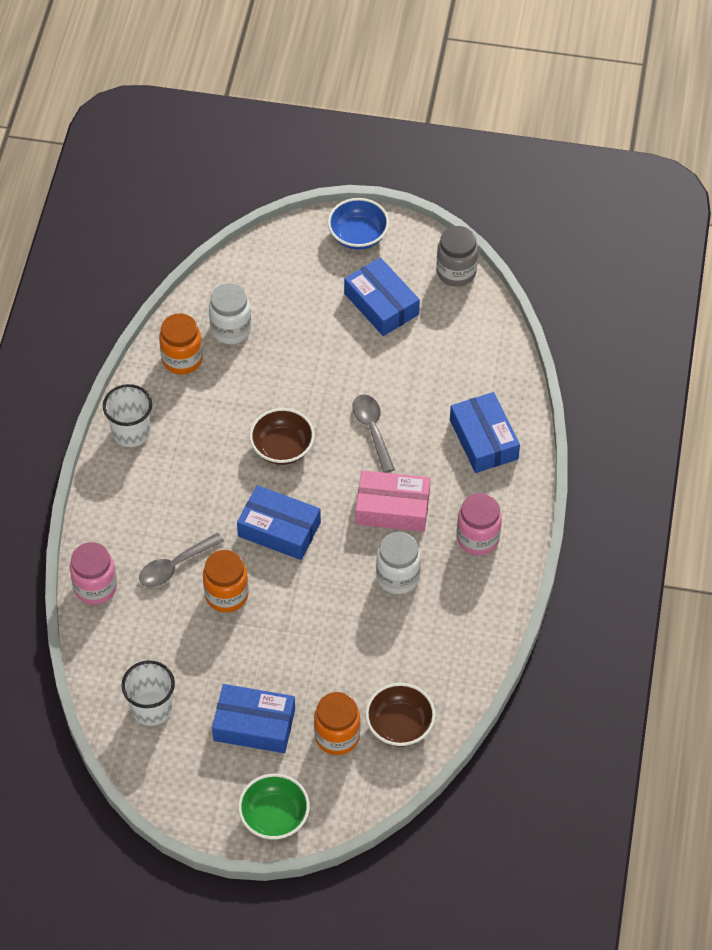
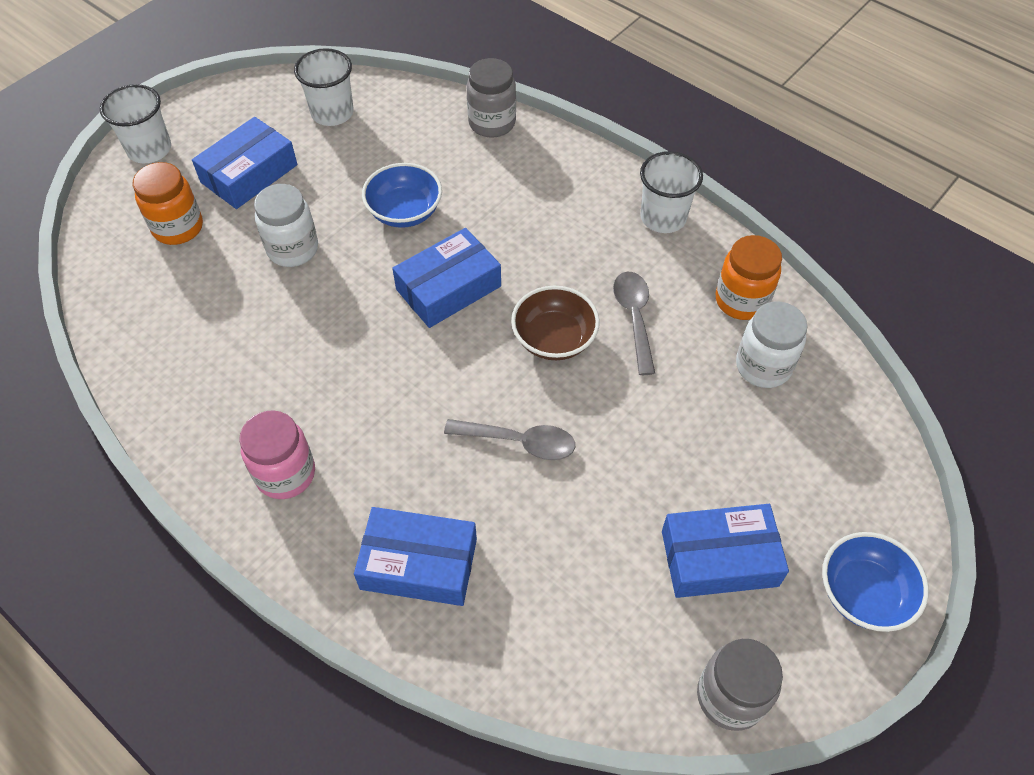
camera: 120 degrees right, 0 degrees up
(95, 587) = (492, 123): pink jar -> grey jar
(175, 566) = (470, 187): grey spoon -> grey spoon (634, 318)
(226, 595) = (404, 212): orange jar -> blue bowl
(274, 817) = (149, 149): green bowl -> white cup
(392, 508) = (395, 406): pink box -> none
(398, 577) = (303, 366): white jar -> white jar (293, 249)
(400, 725) = (140, 282): brown bowl -> none

